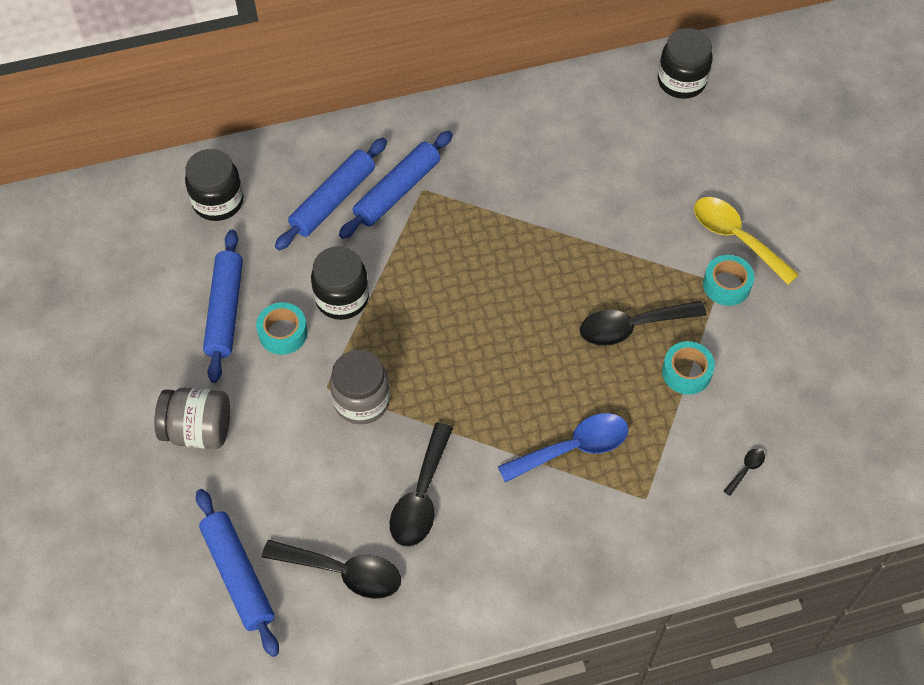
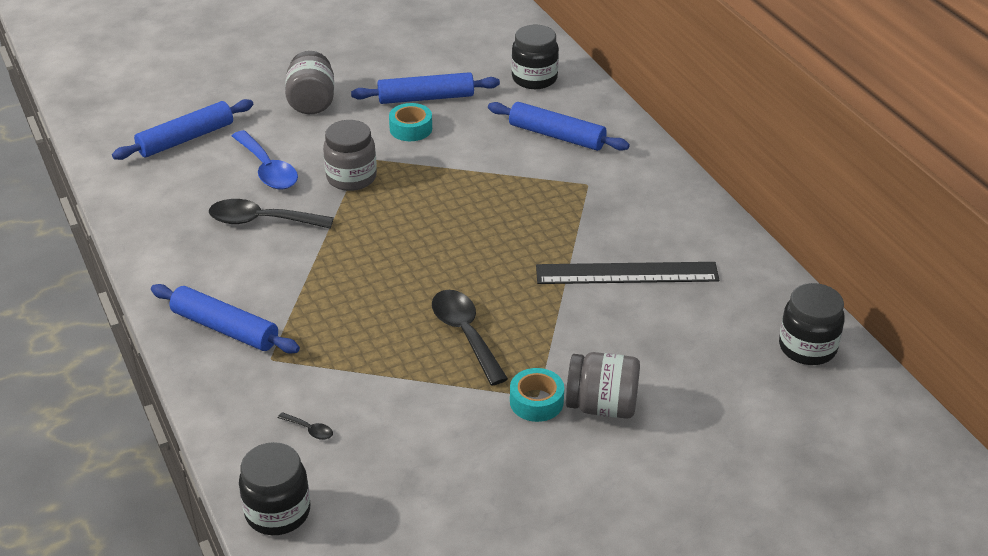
camera: 80 degrees right, 20 degrees down
(342, 298) = (453, 154): black jar -> black jar (278, 512)
(342, 572) = (189, 188): black spoon -> none
(397, 191) = (580, 169): blue rolling pin -> blue rolling pin (225, 328)
(566, 185) = (627, 273): none -> black ruler
(573, 448) = (320, 306): blue spoon -> blue spoon (267, 169)
(686, 372) = (419, 377): turquoise tape -> none
(736, 238) = (602, 406): yellow spoon -> grey jar

